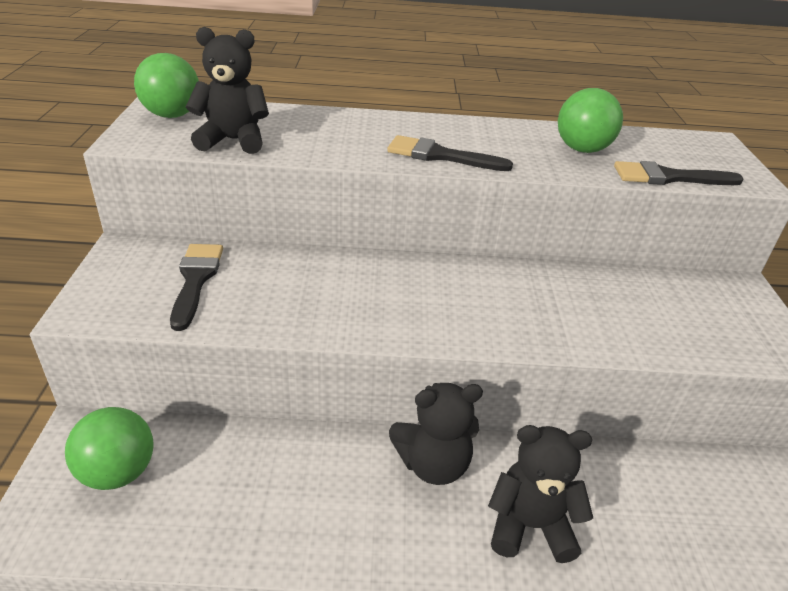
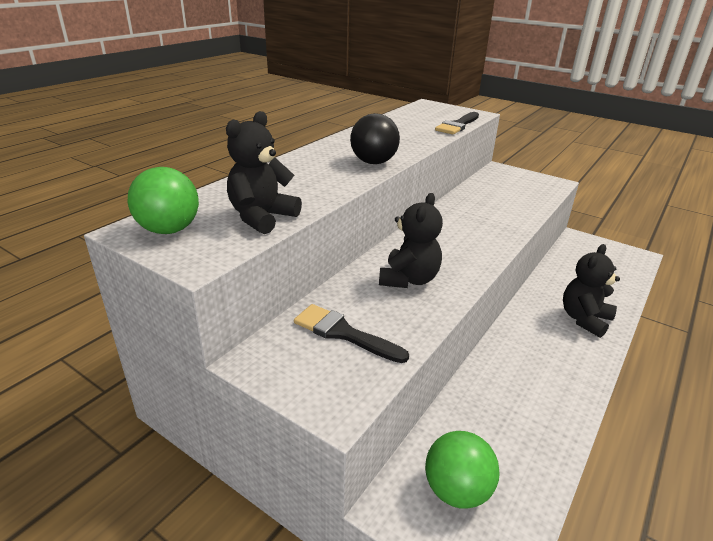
camera: 55 degrees left, 5 degrees down
(433, 464) = (526, 333): black teddy bear -> black teddy bear (409, 279)
(440, 156) = (373, 162): black brush -> black ball
(582, 149) = (406, 130): green ball -> none

